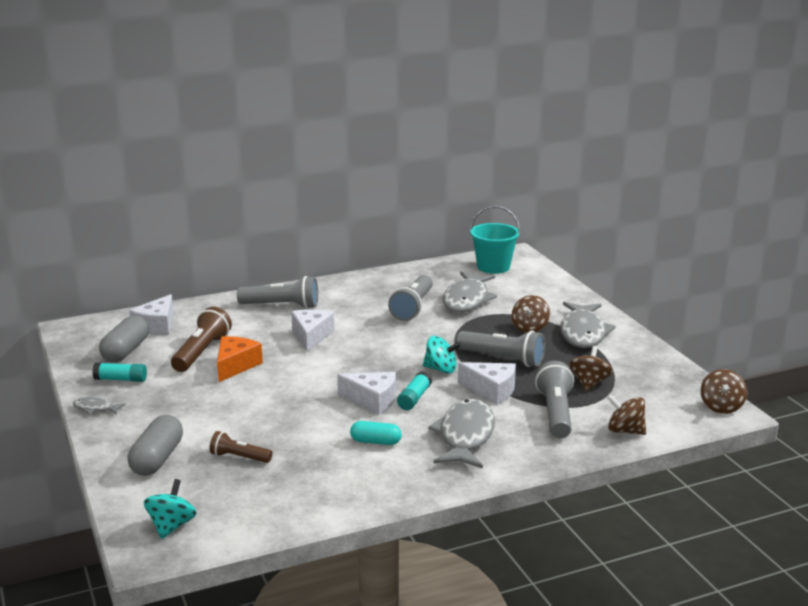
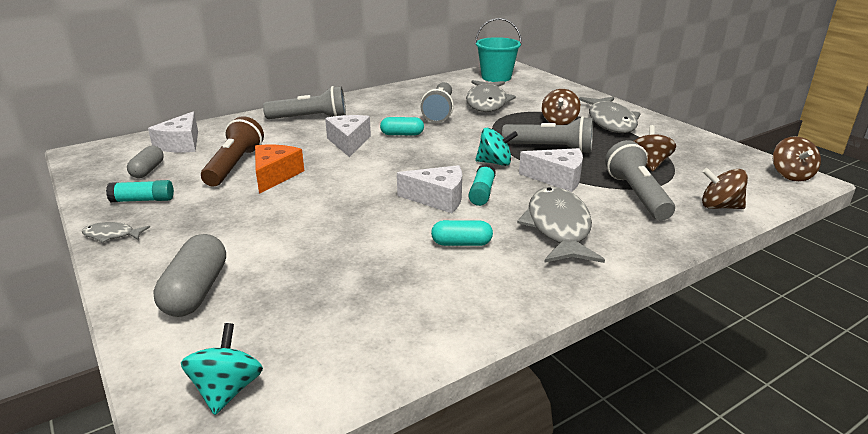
camera: 10 degrees left, 5 degrees up
(125, 351) = (148, 170): grey capsule -> grey capsule, size x0.63
(239, 457) = (303, 278): brown flashlight -> none
(365, 331) = (402, 134): none -> turquoise capsule

